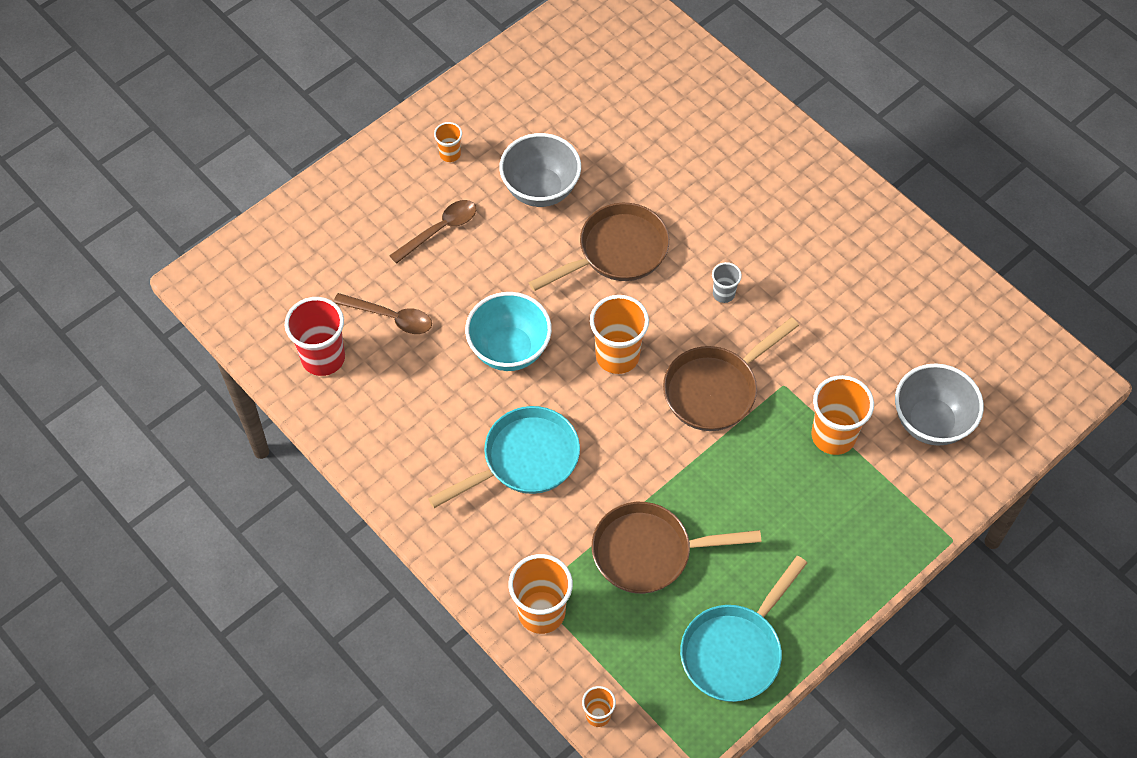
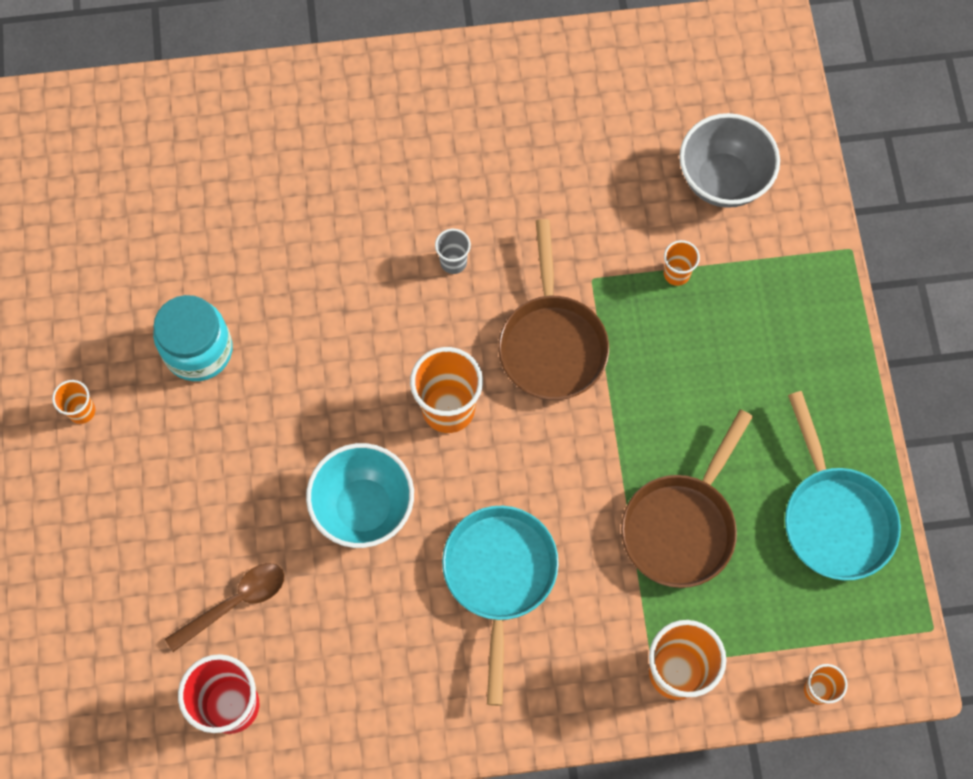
camera: 55 degrees left, 10 degrees up
(440, 230) = (168, 483): brown spoon -> none
(540, 189) = (198, 350): grey bowl -> turquoise jar
(616, 252) = (329, 327): brown pan -> none
(833, 436) = (676, 274): orange cup -> orange cup, size x0.52

